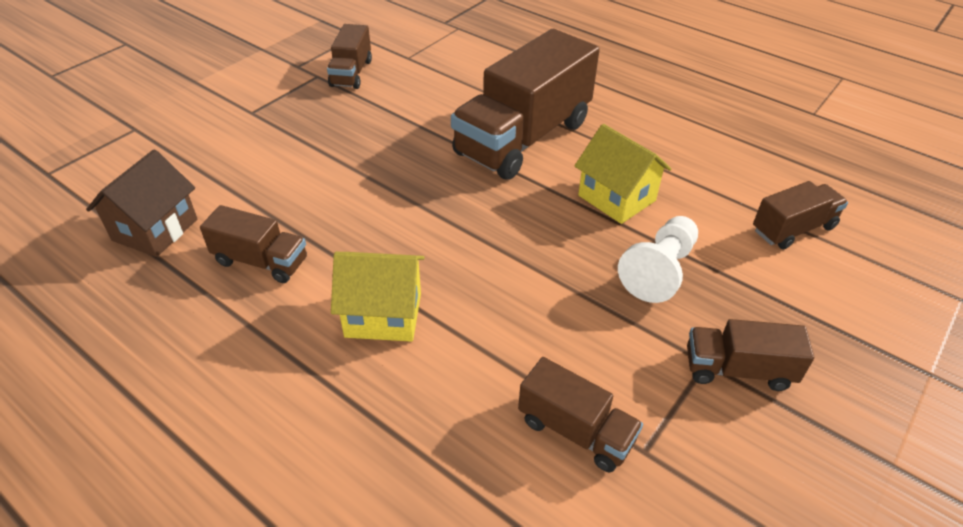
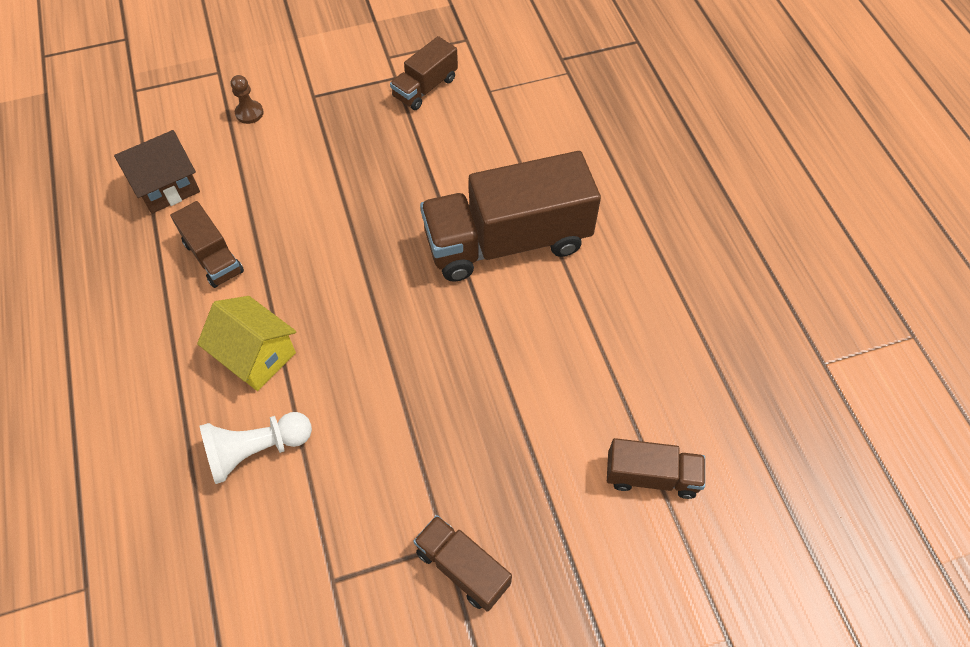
camera: 35 degrees right, 15 degrees up
(196, 145) = (249, 113): none -> brown pawn
(575, 430) = (302, 534): brown truck -> none
(616, 198) = (527, 352): yellow house -> none
(659, 271) = (491, 444): white pawn -> white pawn (256, 450)

